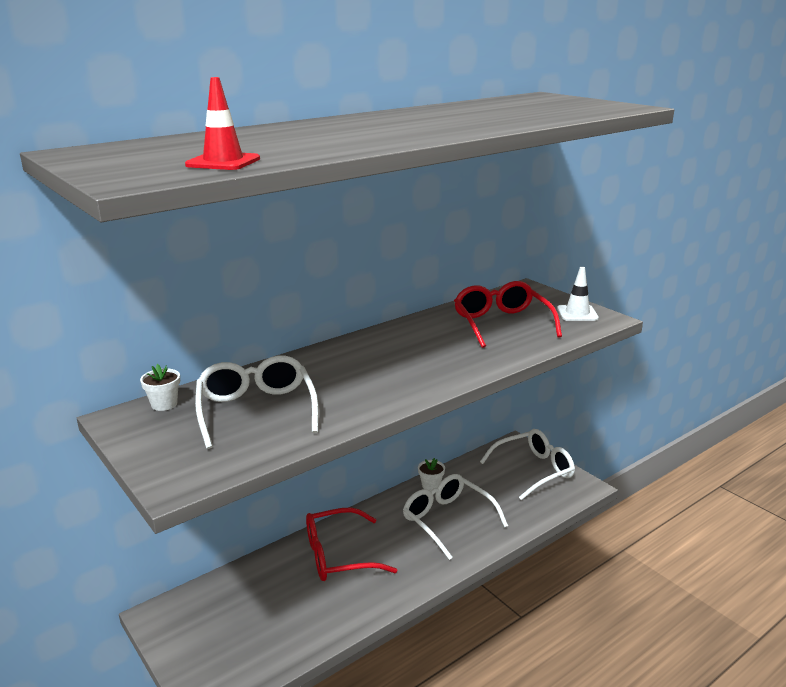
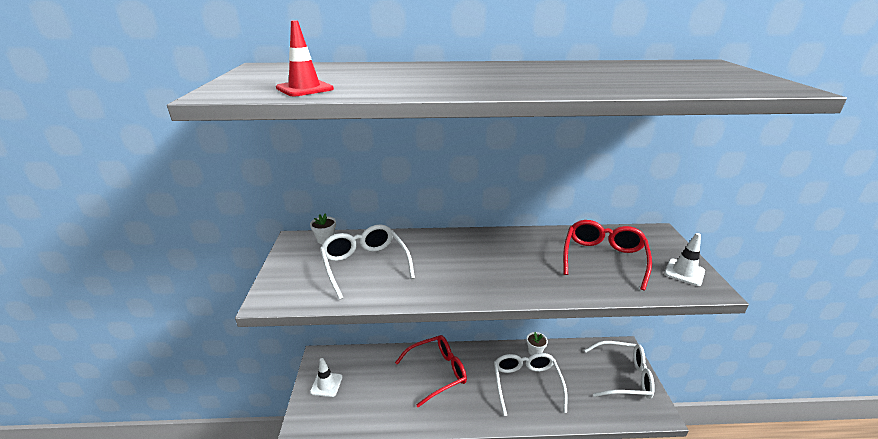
camera: 35 degrees right, 5 degrees up
(199, 639) = (326, 384): none -> white traffic cone
(256, 410) = (365, 265): white glasses -> white glasses turned 45 degrees counterclockwise
(338, 555) = (437, 372): red glasses -> red glasses turned 135 degrees clockwise

